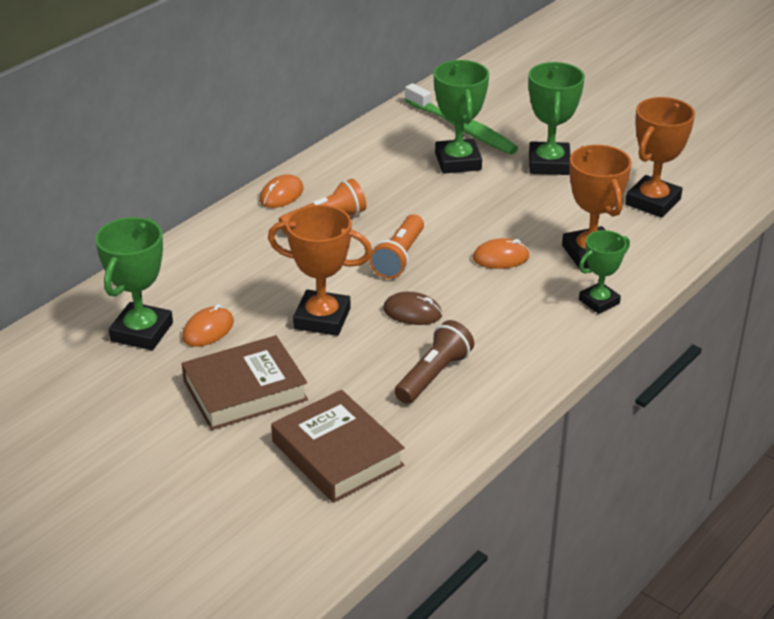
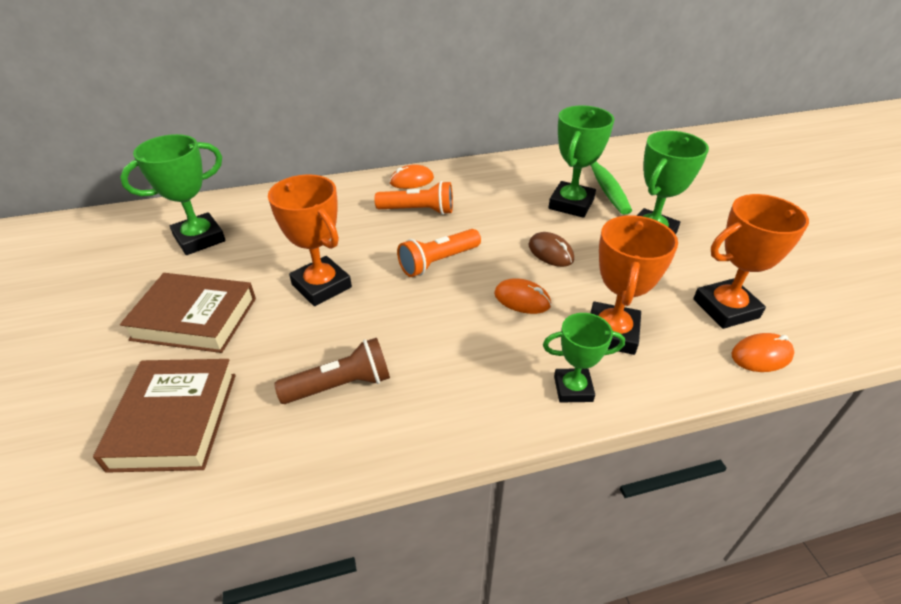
camera: 35 degrees right, 5 degrees up
(208, 330) = (238, 257): orange mouse -> orange mouse (761, 355)
(412, 312) = (393, 314): brown mouse -> brown mouse (550, 252)

